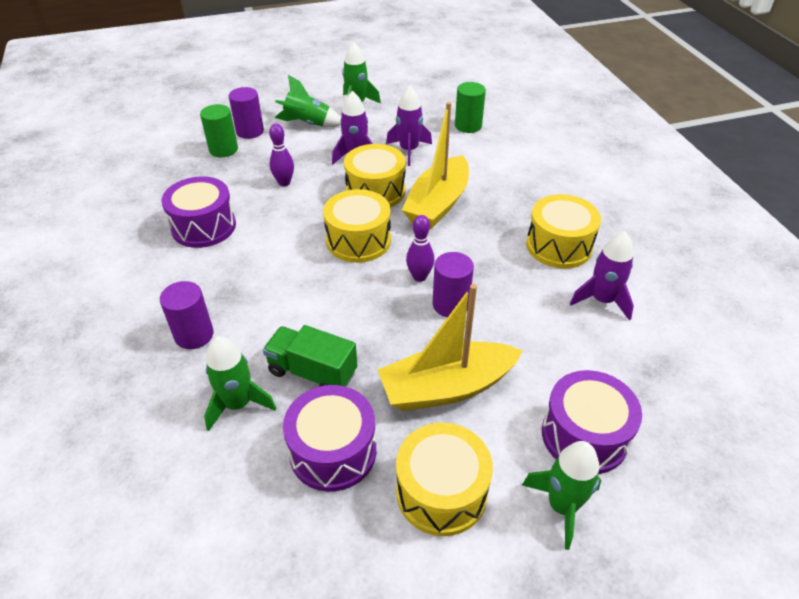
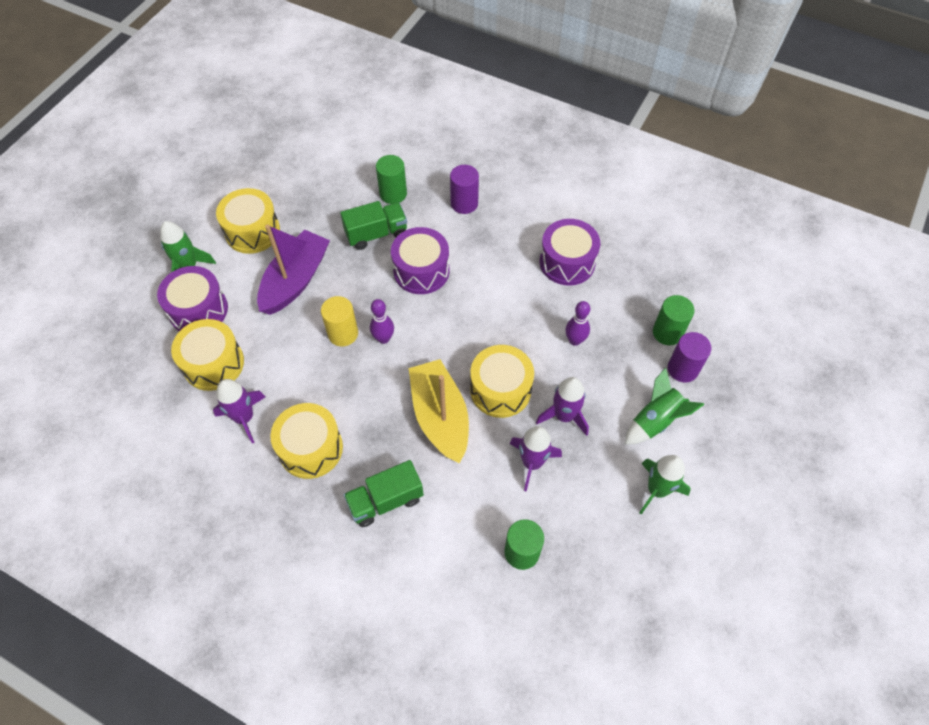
camera: 135 degrees right, 15 degrees up
(238, 404) = (393, 194): green rocket -> green cylinder
(333, 451) = (322, 210): purple drum -> purple drum (421, 271)
(358, 240) = (456, 334): yellow drum -> yellow drum (213, 364)
(446, 387) = (295, 280): yellow boat -> purple boat
(450, 304) = (343, 333): purple cylinder -> yellow cylinder
(529, 189) = (385, 500): none -> green truck

